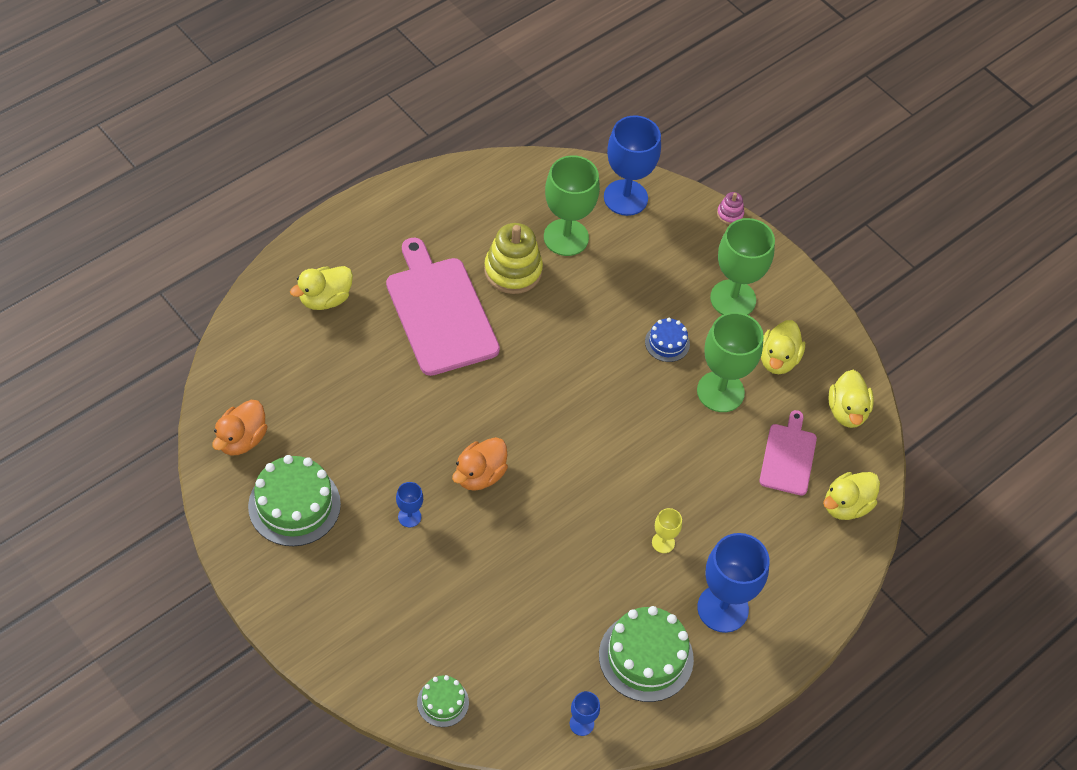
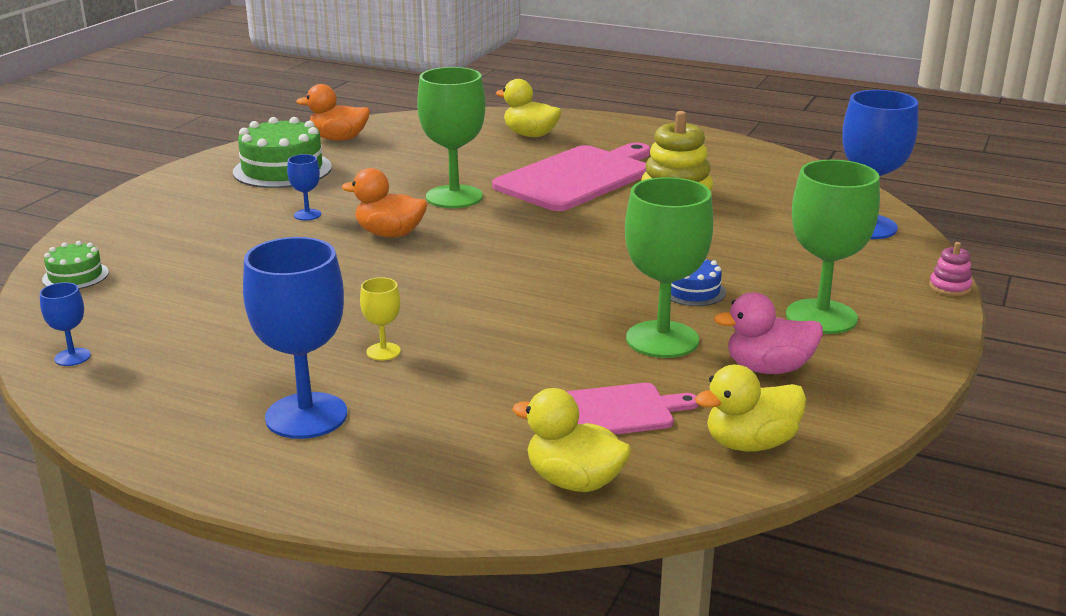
camera: 70 degrees right, 30 degrees down
(566, 237) = (759, 210): green goblet -> green goblet (454, 197)
(646, 657) = (194, 377): green cake -> none
(778, 359) = (768, 368): yellow duck -> pink duck

